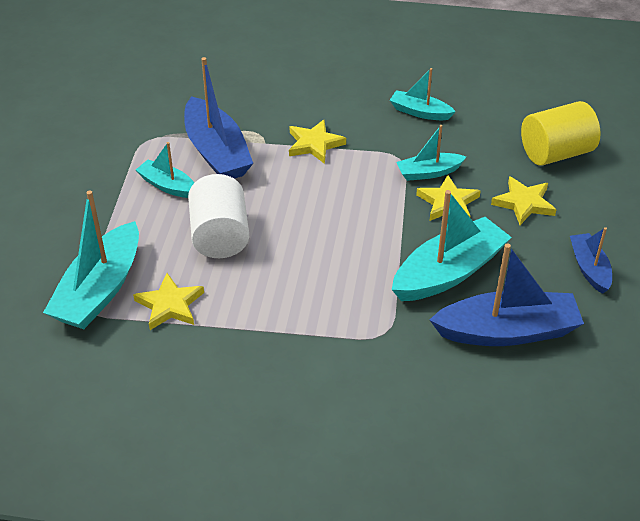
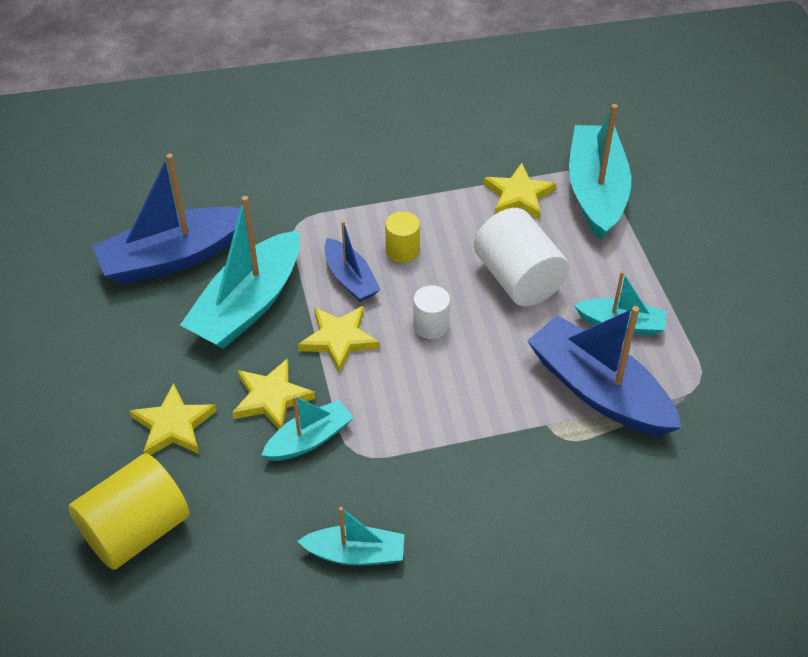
camera: 160 degrees right, 5 degrees up
(301, 283) = (402, 250): none -> yellow cylinder
(308, 220) = (431, 325): none -> white cylinder
(314, 144) = (480, 442): yellow star -> yellow star (339, 339)
(589, 268) = (86, 353): blue boat -> blue boat (350, 279)

